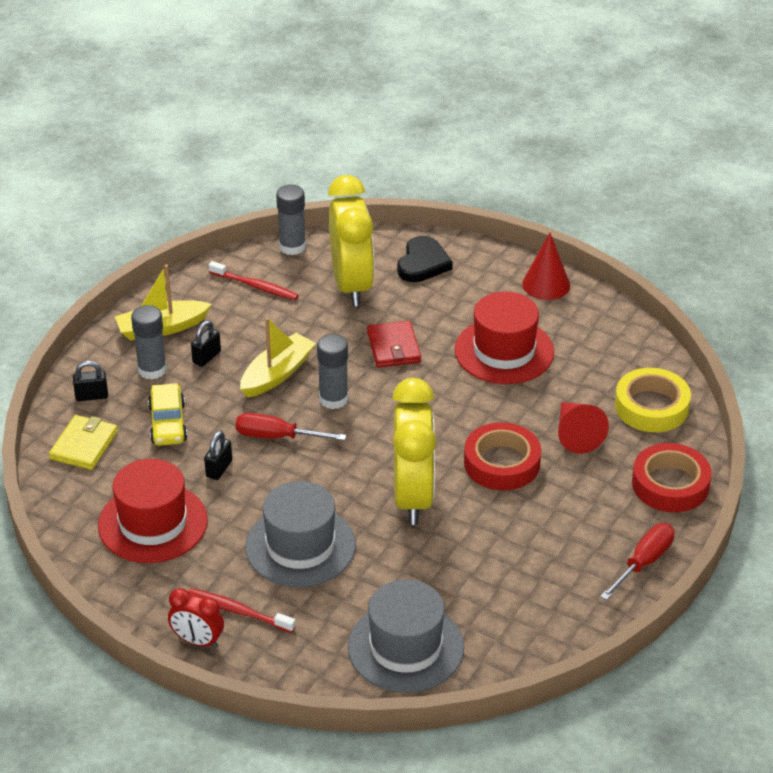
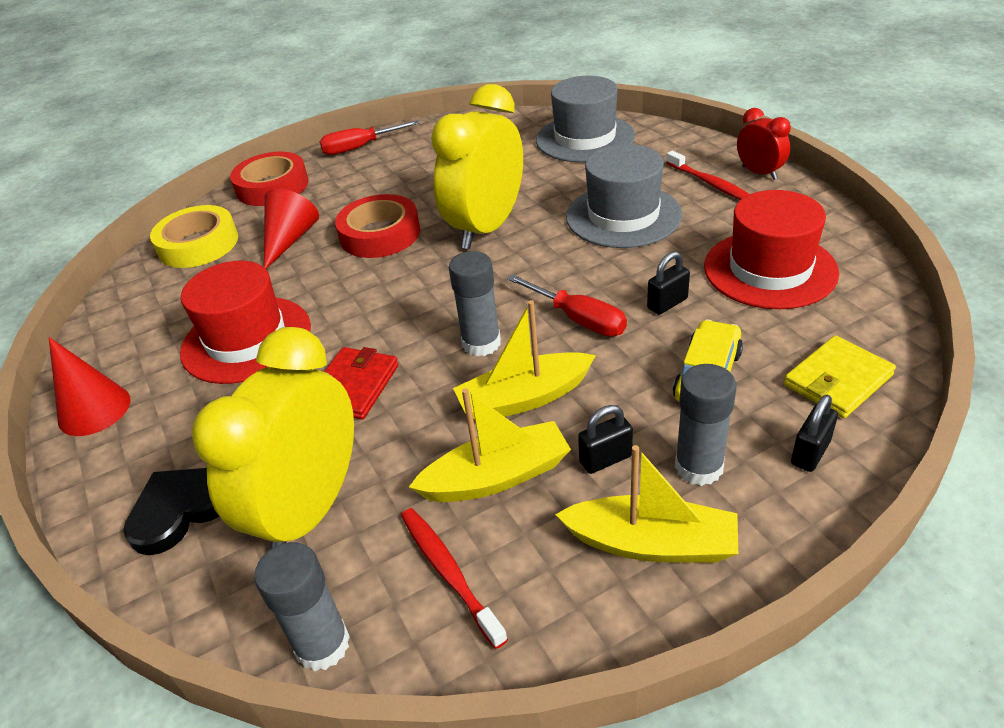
camera: 145 degrees left, 0 degrees up
(91, 396) = (810, 453): black padlock -> black padlock turned 75 degrees counterclockwise
(262, 330) = (497, 477): none -> yellow boat

